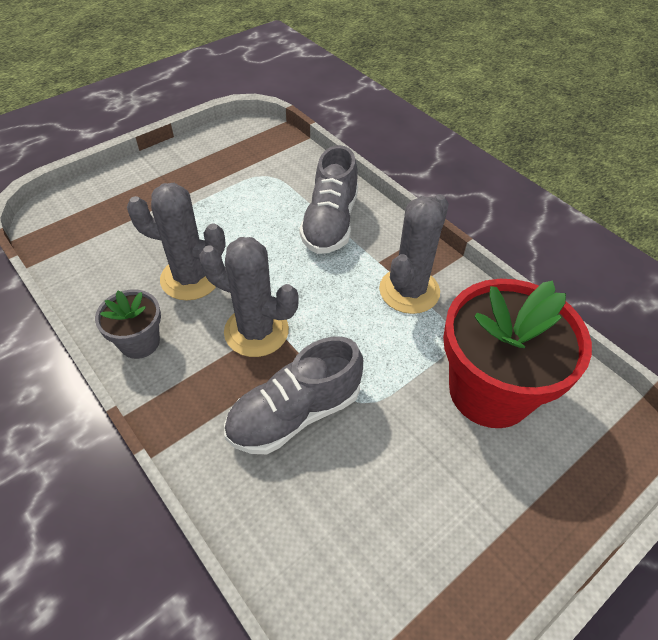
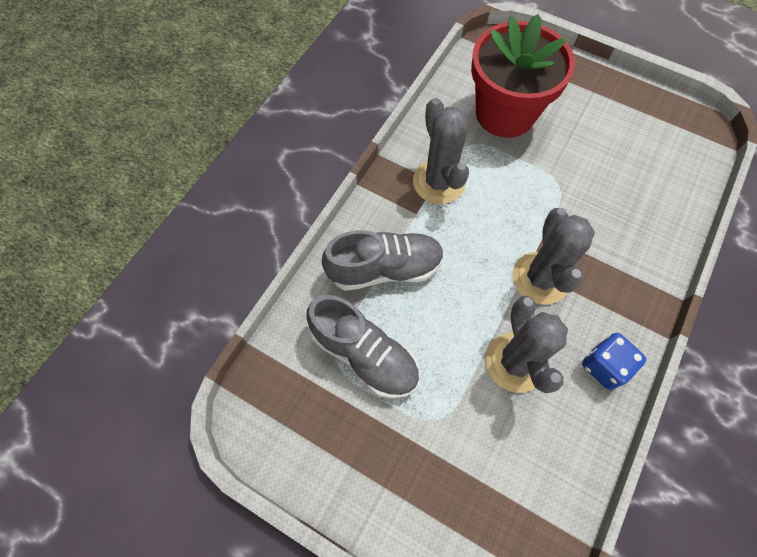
camera: 110 degrees left, 15 degrees up
(139, 342) = (604, 366): grey flower pot -> blue dice
(295, 413) = (593, 221): grey shoe -> grey shoe (364, 354)
(409, 291) = (439, 182): grey cactus -> grey cactus turned 60 degrees clockwise

